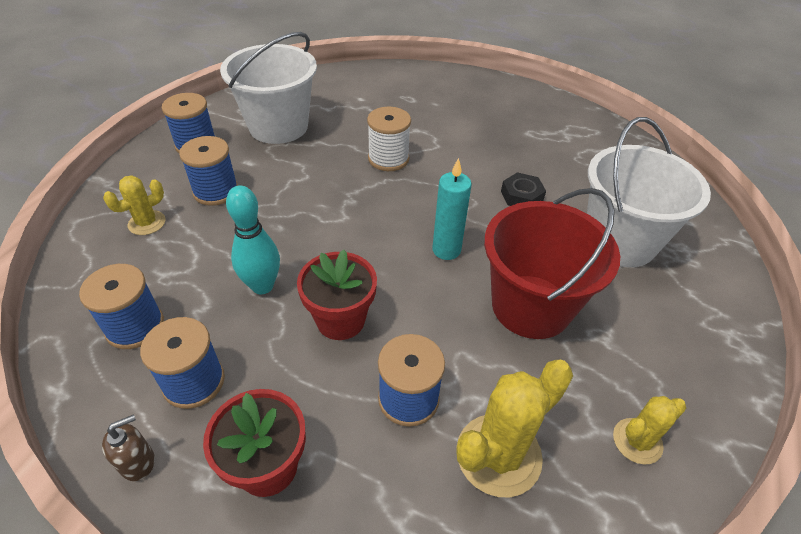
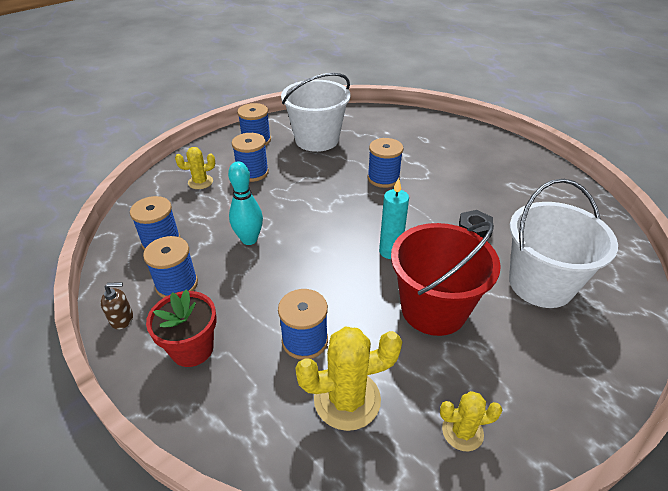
camera: 25 degrees right, 5 degrees down
(340, 320) = (288, 276): red flower pot -> none
(388, 159) = (383, 178): white spool -> blue spool

